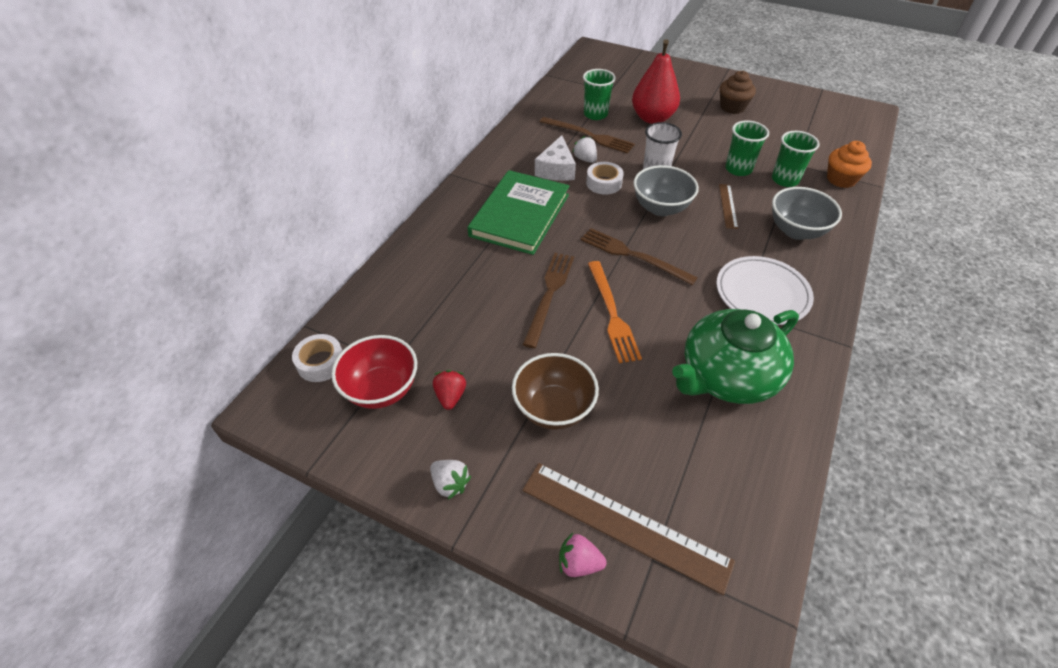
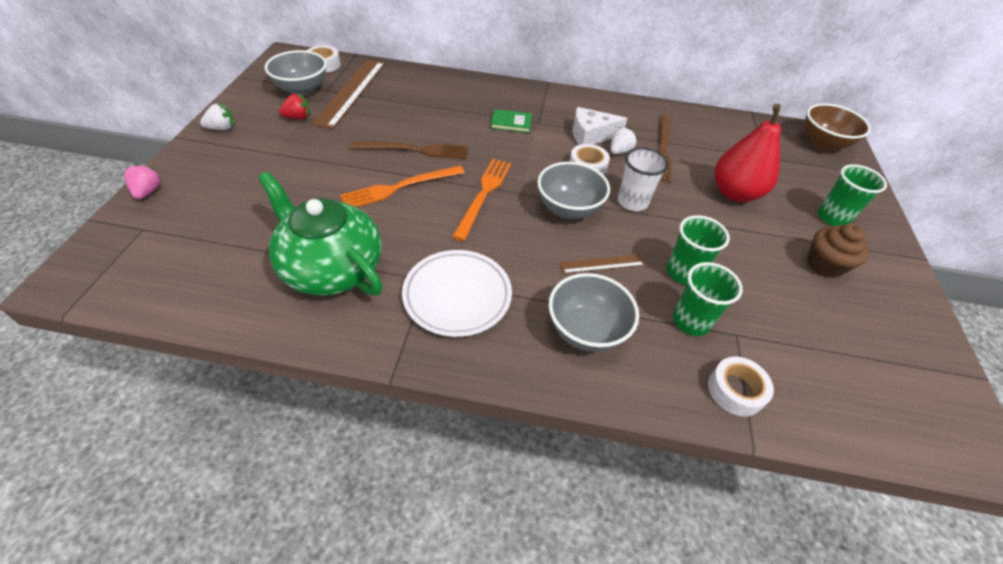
camera: 70 degrees right, 0 degrees up
(381, 389) = (302, 90): red bowl -> grey bowl
(450, 483) = (222, 128): white strawberry -> white strawberry turned 135 degrees counterclockwise
(520, 215) = (511, 123): green book -> green book, size x0.42
(553, 409) = (288, 165): brown bowl -> brown bowl (823, 143)
(595, 114) = (706, 151): green cup -> green cup (832, 217)
(624, 524) = (176, 211): brown ruler -> brown ruler (351, 92)
(633, 255) = (483, 195): brown fork -> orange fork
(841, 179) = (735, 390): orange cupcake -> white tape

